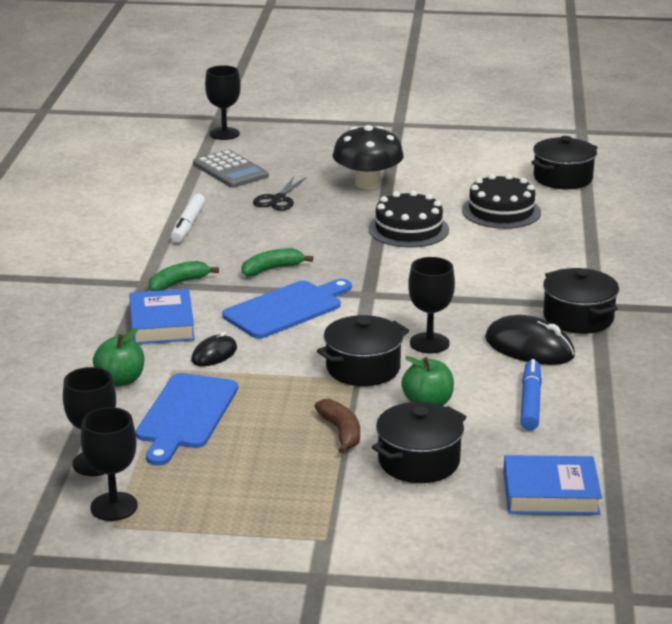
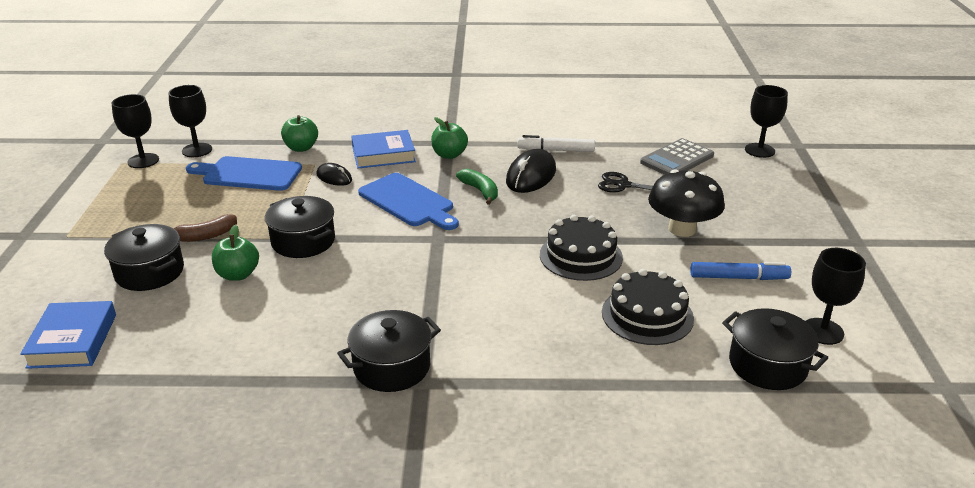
camera: 85 degrees right, 5 degrees up
(178, 283) = (449, 155): green banana -> green apple
(429, 343) = (343, 273): black goblet -> black goblet (822, 331)
(529, 348) = (329, 332): black mouse -> black mouse (531, 176)
(530, 402) = (226, 331): blue marker -> blue marker (738, 278)

